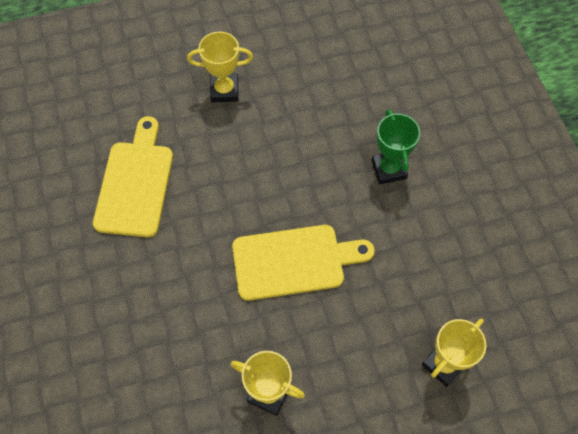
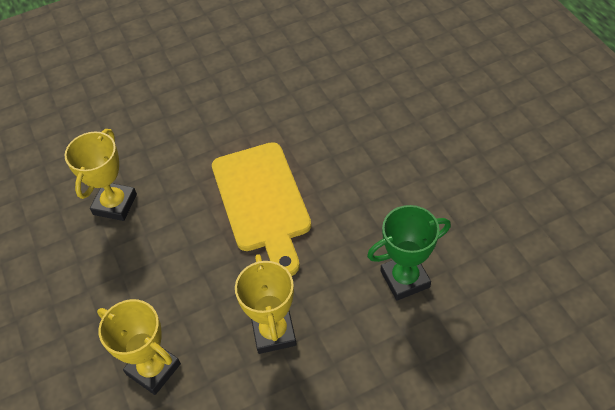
camera: 85 degrees right, 10 degrees down
(135, 183) = (326, 57): yellow cutting board -> none
(224, 90) = (462, 102): yellow trophy -> yellow trophy (273, 332)

